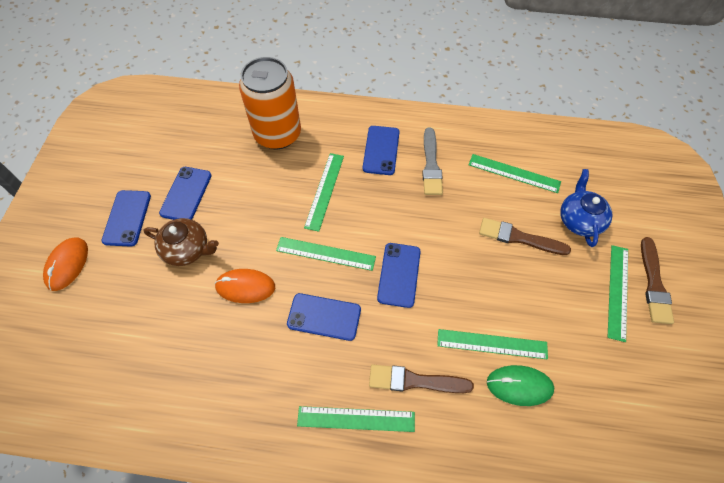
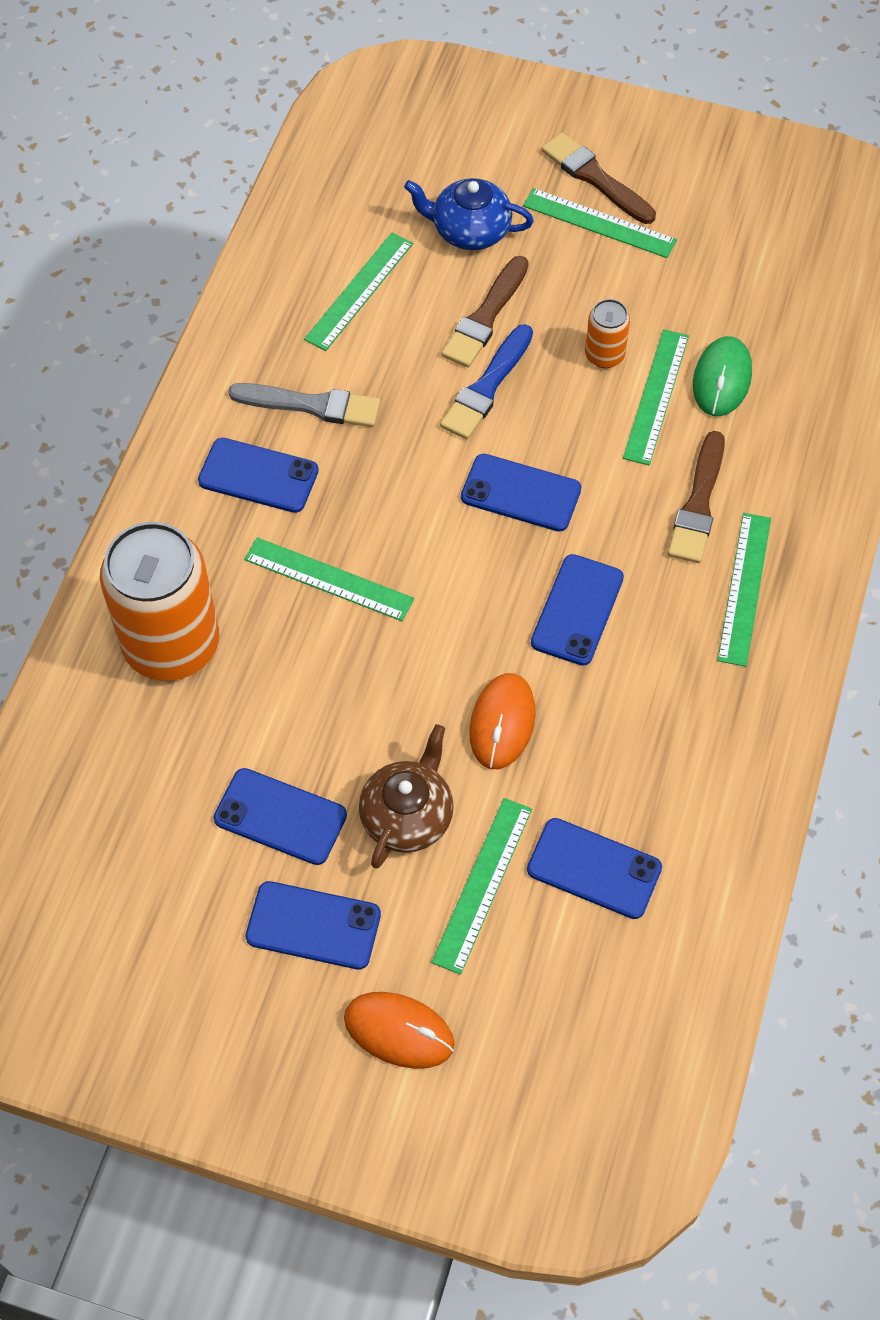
camera: 80 degrees left, 0 degrees up
(155, 348) = (594, 868): none -> blue phone
(325, 254) = (461, 593): green ruler -> green ruler (483, 884)
(468, 246) = (487, 387): none -> blue brush
(513, 308) = (604, 355): none -> orange can
(654, 284) = (595, 178): brown brush -> brown brush turned 150 degrees counterclockwise

